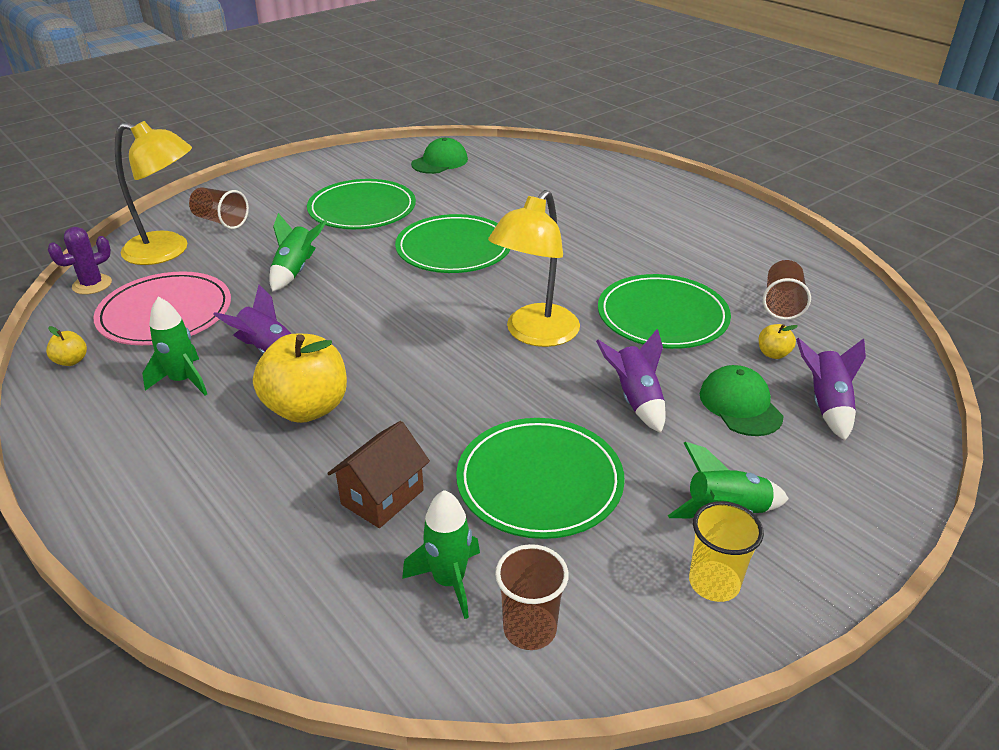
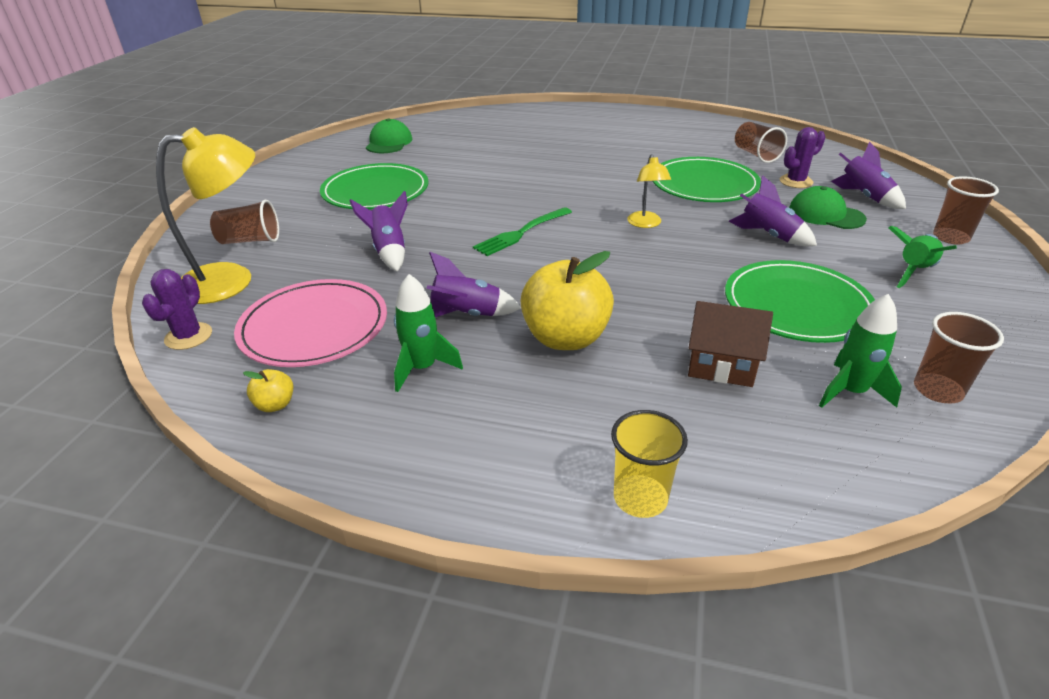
camera: 35 degrees left, 0 degrees up
(295, 271) = (389, 251): green rocket -> purple rocket
(382, 497) = (721, 366): brown house -> brown house turned 75 degrees counterclockwise
(414, 297) = (521, 233): none -> green fork
(454, 249) = (497, 193): green plate -> none
(535, 334) = (645, 224): yellow lamp -> yellow lamp, size x0.53
(714, 583) = (972, 310): yellow cup -> yellow cup (640, 498)
(773, 354) = (796, 181): yellow apple -> purple cactus
(846, 498) = (950, 237): none -> brown cup

